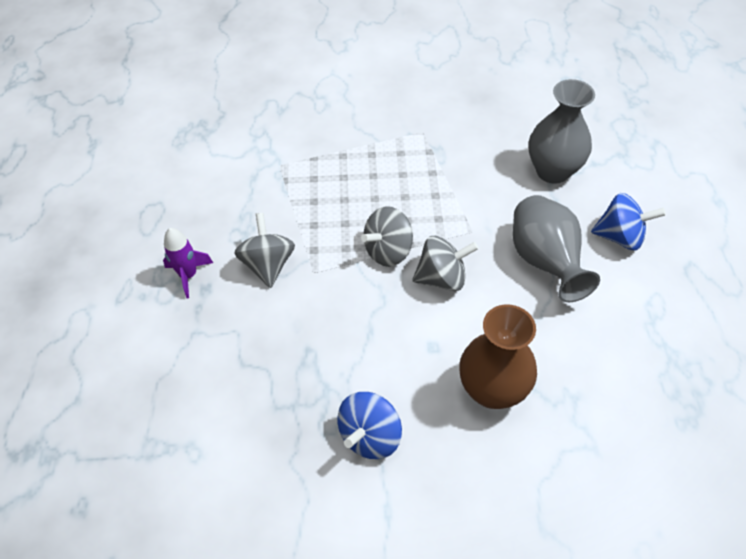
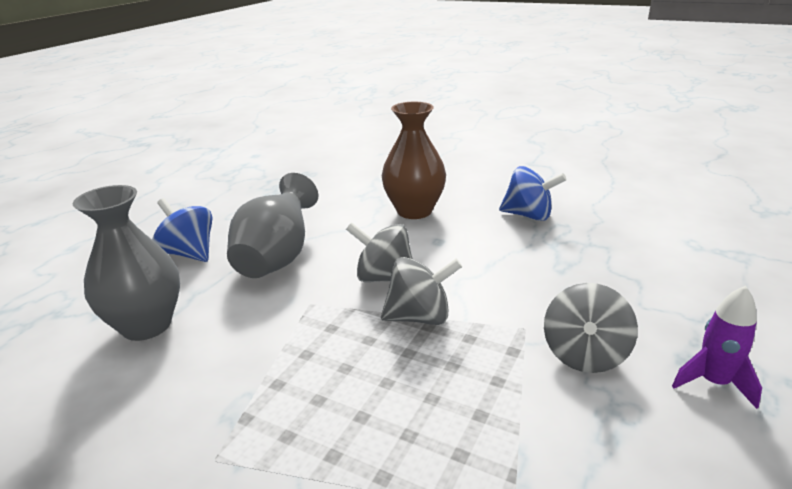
camera: 150 degrees left, 25 degrees down
(370, 436) = (528, 215): blue spinning top -> blue spinning top turned 45 degrees clockwise

